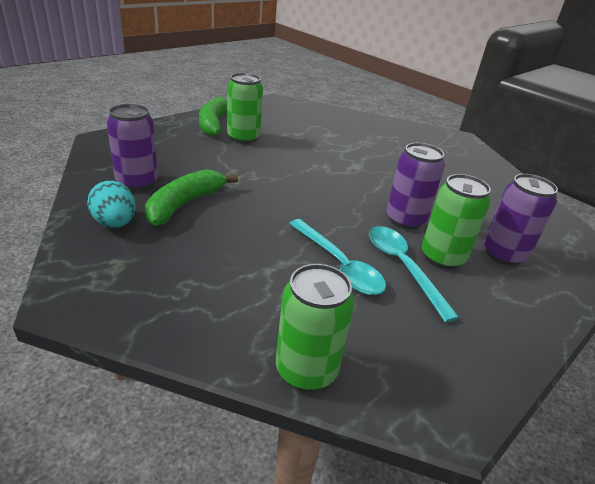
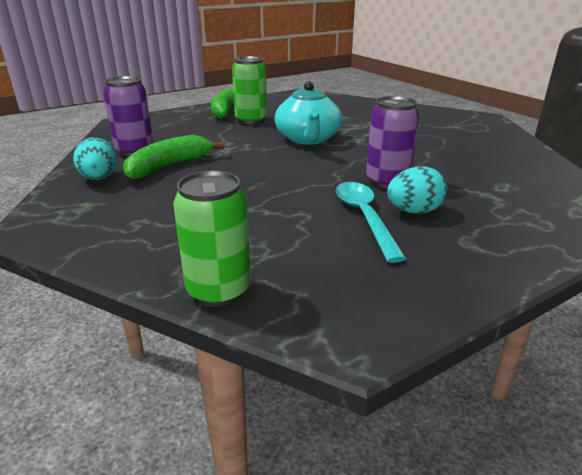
camera: 15 degrees right, 5 degrees down
(310, 164) = (308, 139): none -> turquoise teapot
(339, 265) = (296, 213): turquoise spoon -> none
(442, 257) = (414, 211): green can -> turquoise egg
(503, 254) = (488, 211): purple can -> none

